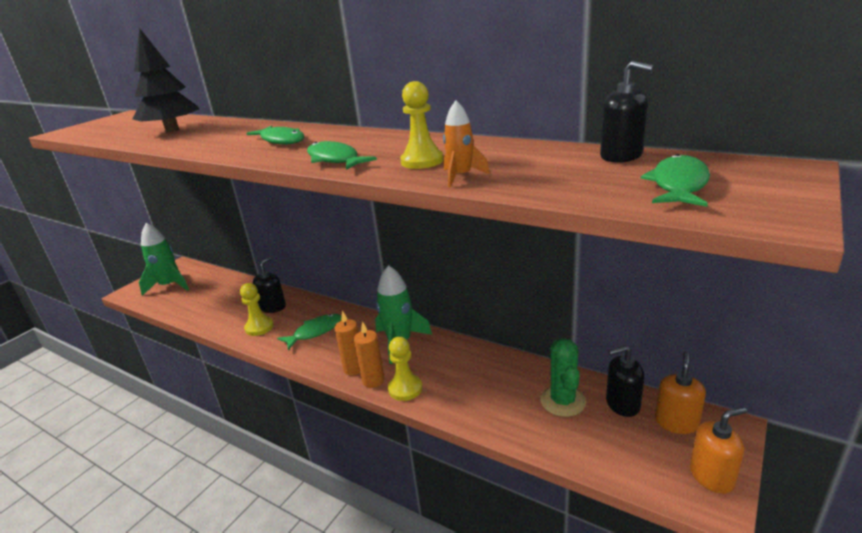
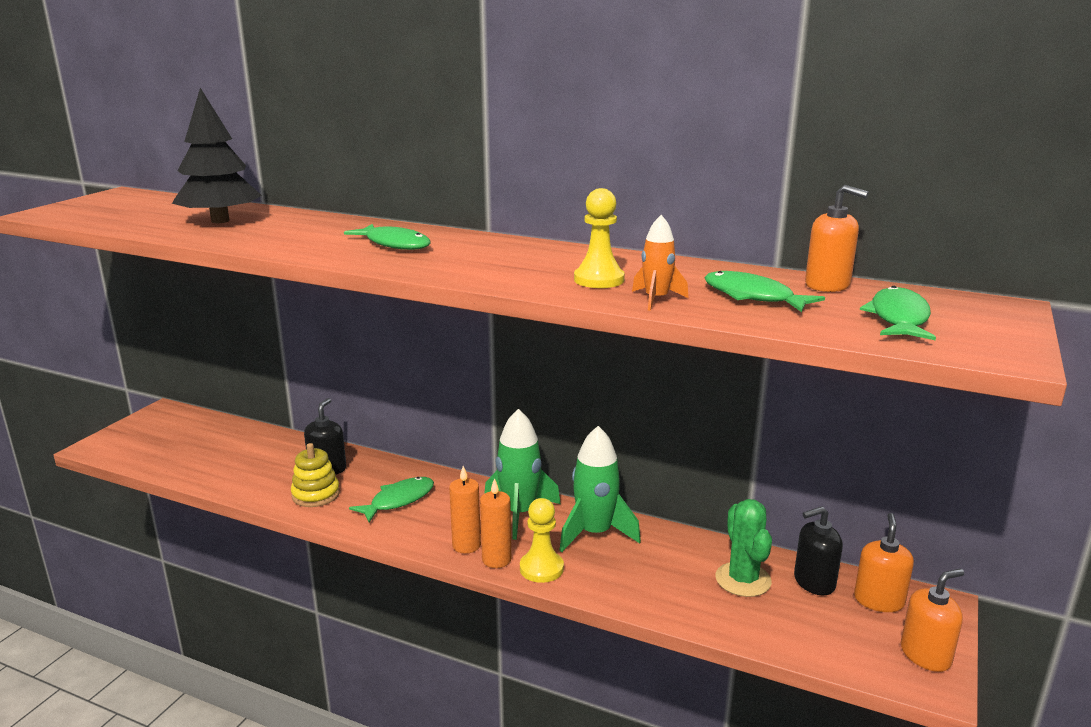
camera: 10 degrees left, 5 degrees down
(169, 285) = (158, 438): green rocket -> green rocket (595, 533)
(259, 327) = (316, 494): yellow pawn -> yellow stacking toy
(335, 160) = (486, 272): green fish -> green fish (752, 296)
(621, 156) = (827, 285): black soap dispenser -> orange soap dispenser

